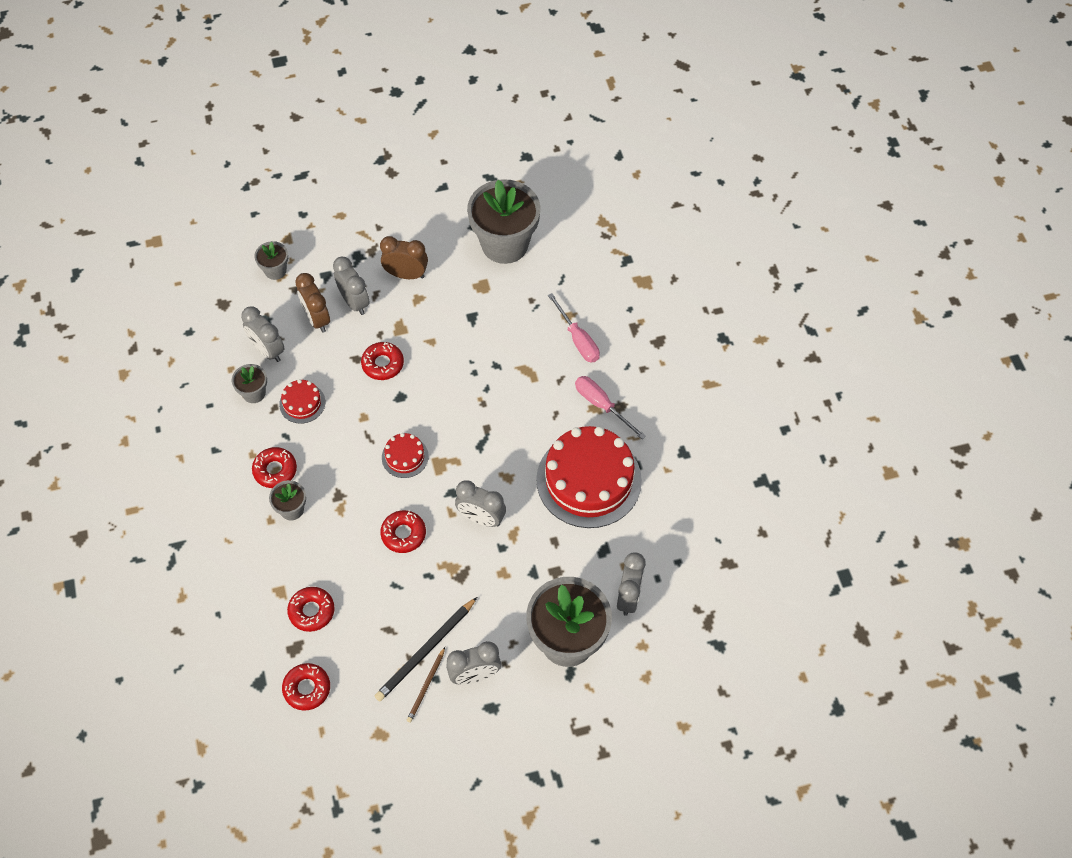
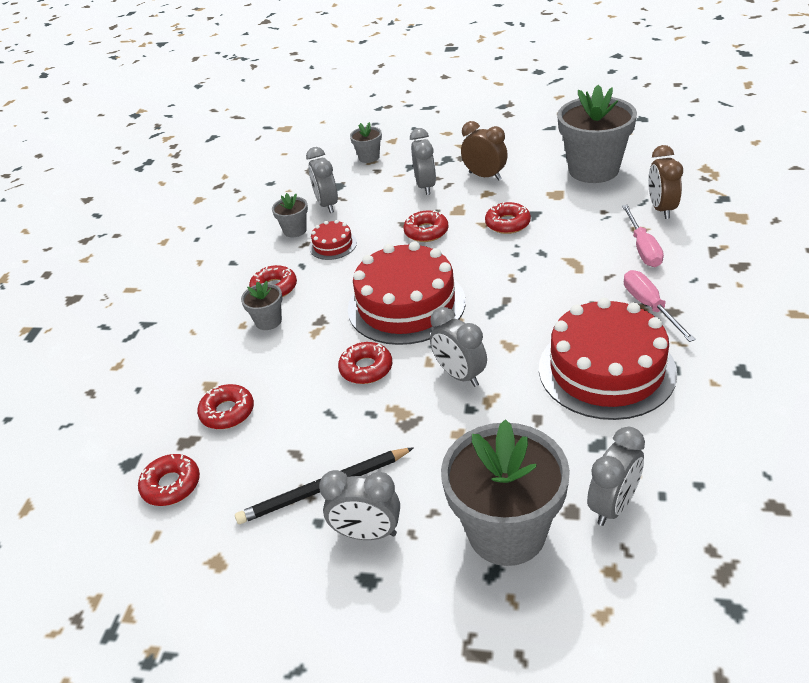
camera: 30 degrees right, 20 degrees down
(316, 319) = (384, 192): brown clock -> brown clock (661, 209)
(405, 457) = (406, 304): red cake -> red cake, size x2.22
(426, 686) = (302, 527): brown pencil -> none
(453, 335) = (507, 223): none -> red donut

